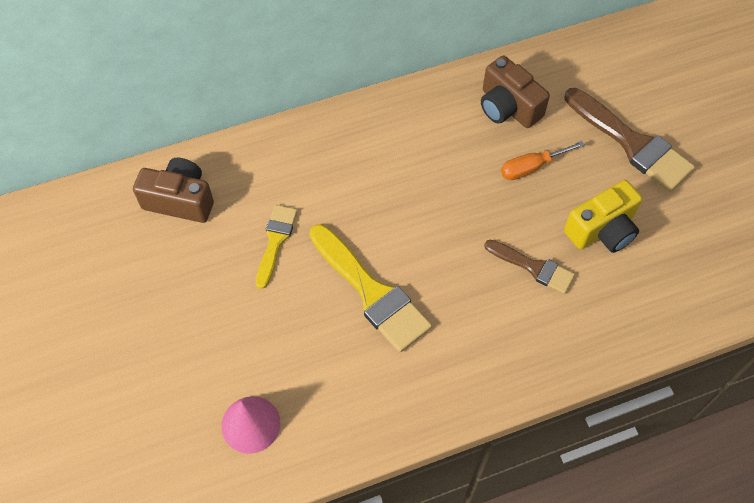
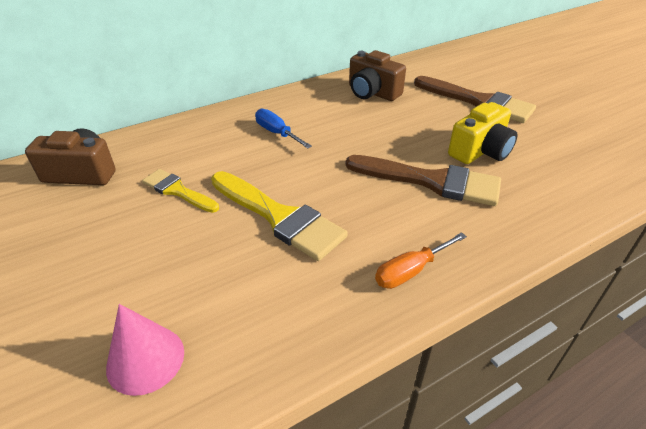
camera: 10 degrees left, 20 degrees down
(275, 241) = (177, 191): yellow brush -> yellow brush turned 60 degrees counterclockwise
(384, 166) = (277, 133): none -> blue screwdriver
(531, 167) = (403, 121): orange screwdriver -> orange screwdriver (410, 271)
(533, 267) = (431, 181): brown brush -> brown brush, size x1.71

